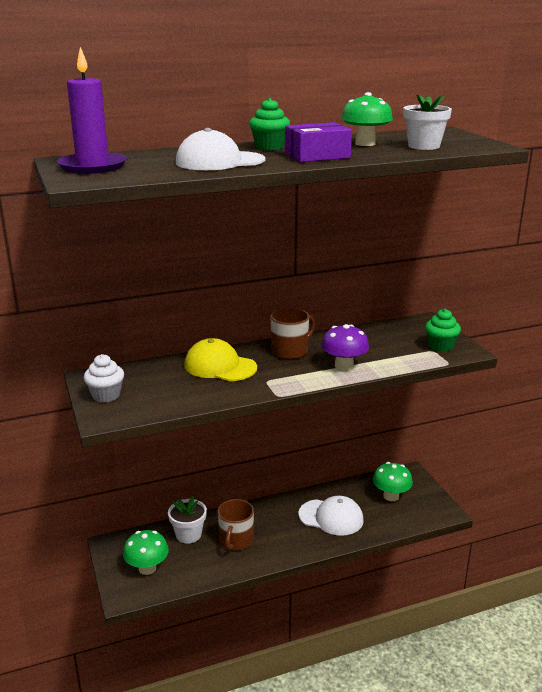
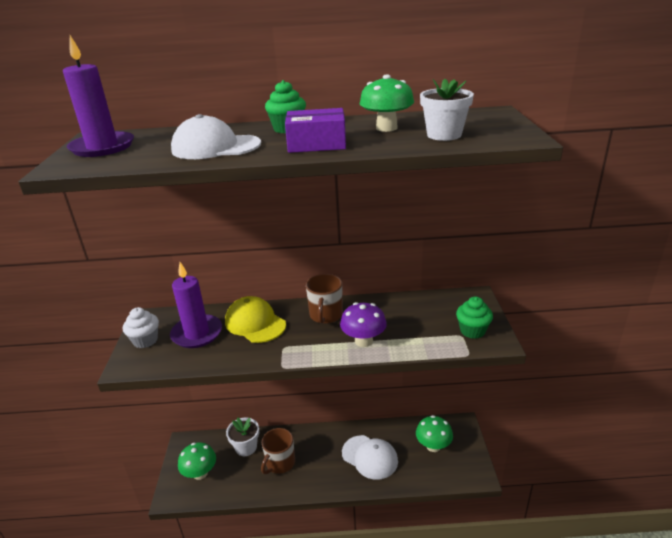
camera: 20 degrees right, 5 degrees up
(162, 382) = (197, 333): none -> purple candle
(290, 351) = (326, 315): brown mug -> brown mug turned 120 degrees clockwise

